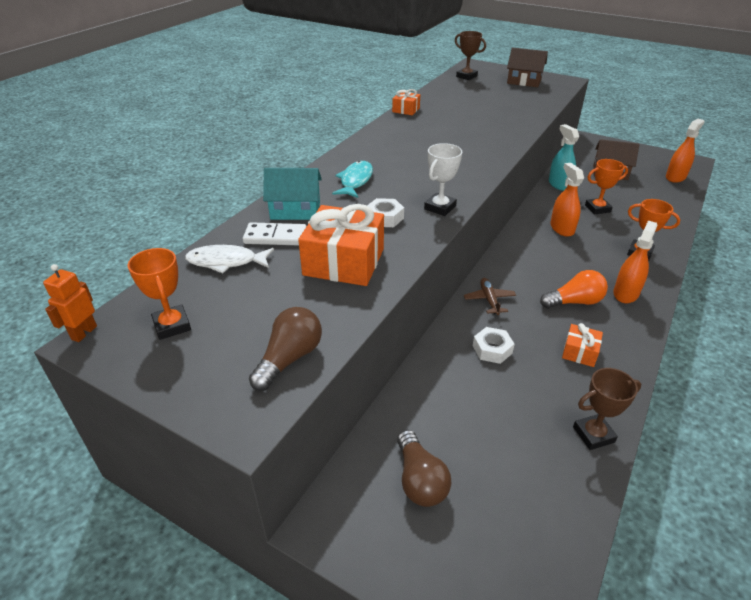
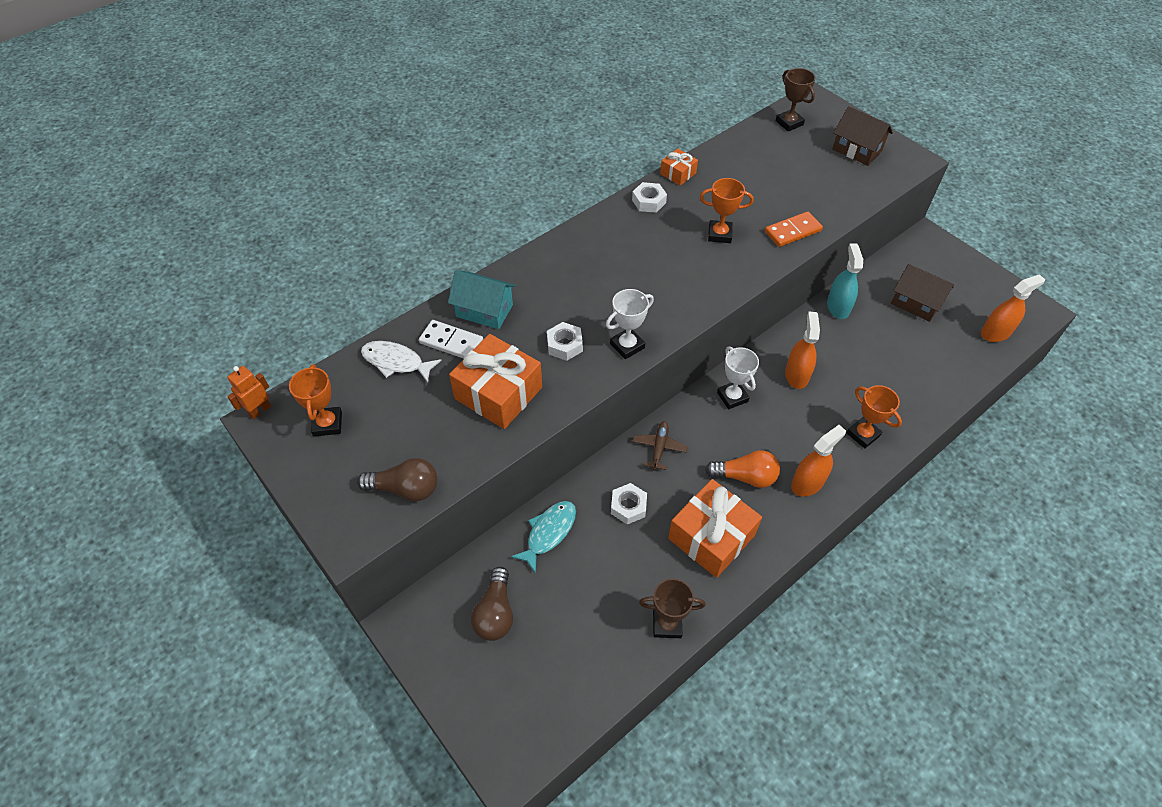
camera: 20 degrees right, 15 degrees up
(289, 358) = (405, 489): brown light bulb -> brown light bulb turned 45 degrees clockwise
(355, 181) = (562, 282): turquoise fish -> turquoise fish (549, 533)
(394, 126) = (649, 201): none -> white nut
(516, 124) = (793, 231): none -> orange domino
(524, 252) = (732, 397): none -> white trophy
(579, 352) = (711, 537): orange gift -> orange gift, size x1.98
(597, 208) = (859, 357): orange trophy -> orange trophy (719, 234)

